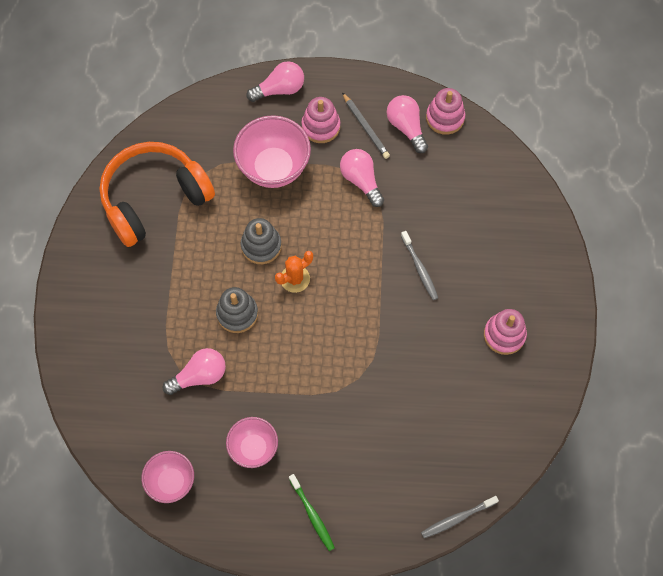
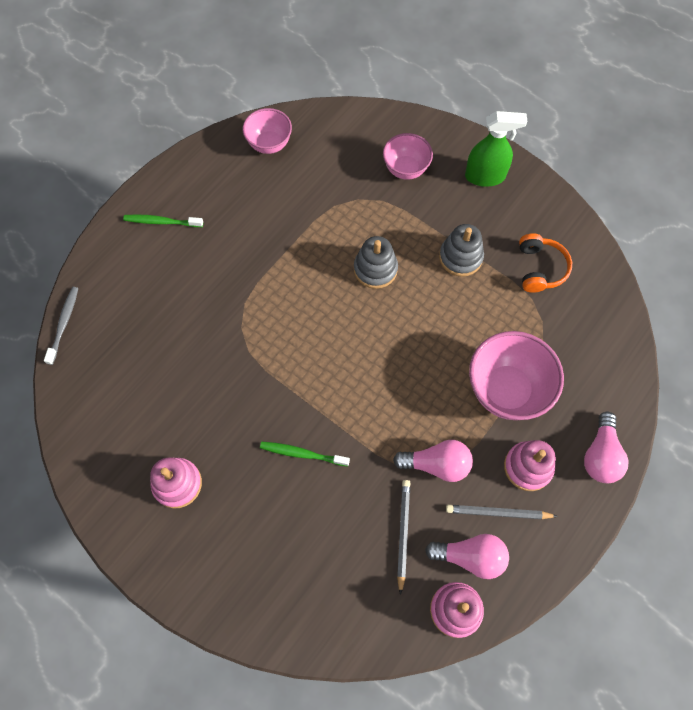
camera: 125 degrees right, 0 degrees up
(90, 284) = (485, 176): none -> green spray bottle
(154, 199) = (540, 268): orange headphones -> orange headphones, size x0.50
(199, 376) = (340, 210): pink light bulb -> none
(253, 448) = (248, 213): pink bowl -> pink bowl (405, 169)
(261, 246) = (428, 328): grey stacking toy -> grey stacking toy (460, 257)
(295, 279) = (374, 336): orange cactus -> none
(419, 268) = (302, 454): grey toothbrush -> green toothbrush
(422, 173) = (403, 533): none -> grey pencil

